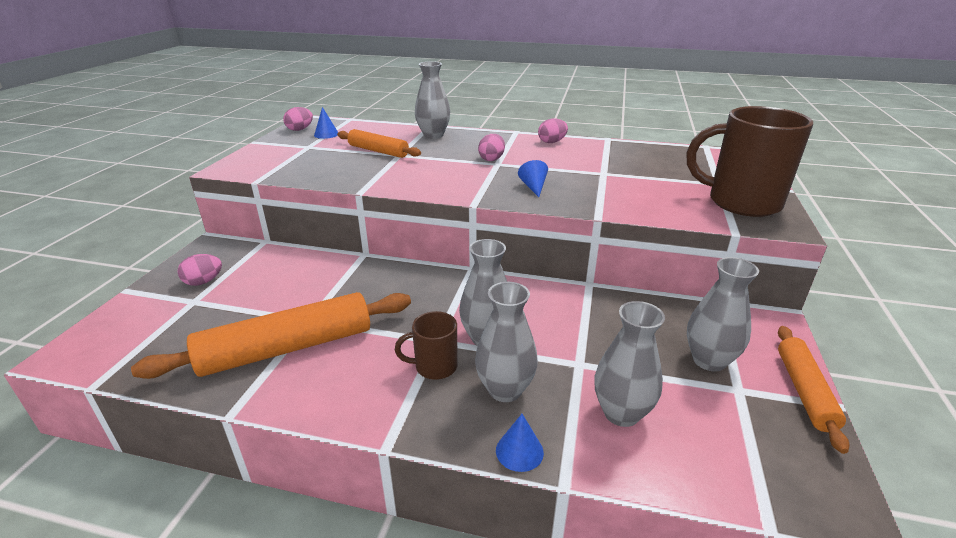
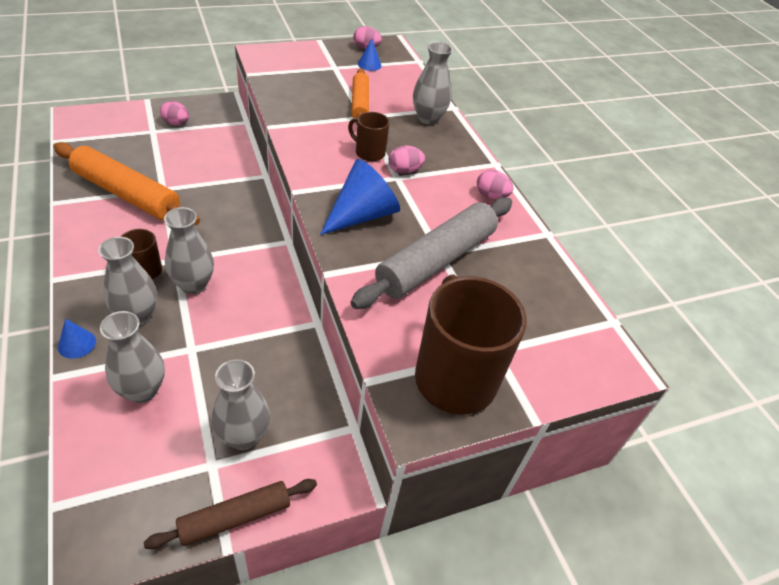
camera: 50 degrees right, 15 degrees up
(453, 165) = (369, 153): none -> brown mug
(533, 187) = (362, 215): blue cone -> blue cone, size x2.04
(611, 176) = (436, 260): none -> grey rolling pin
(804, 391) = (235, 517): orange rolling pin -> brown rolling pin

